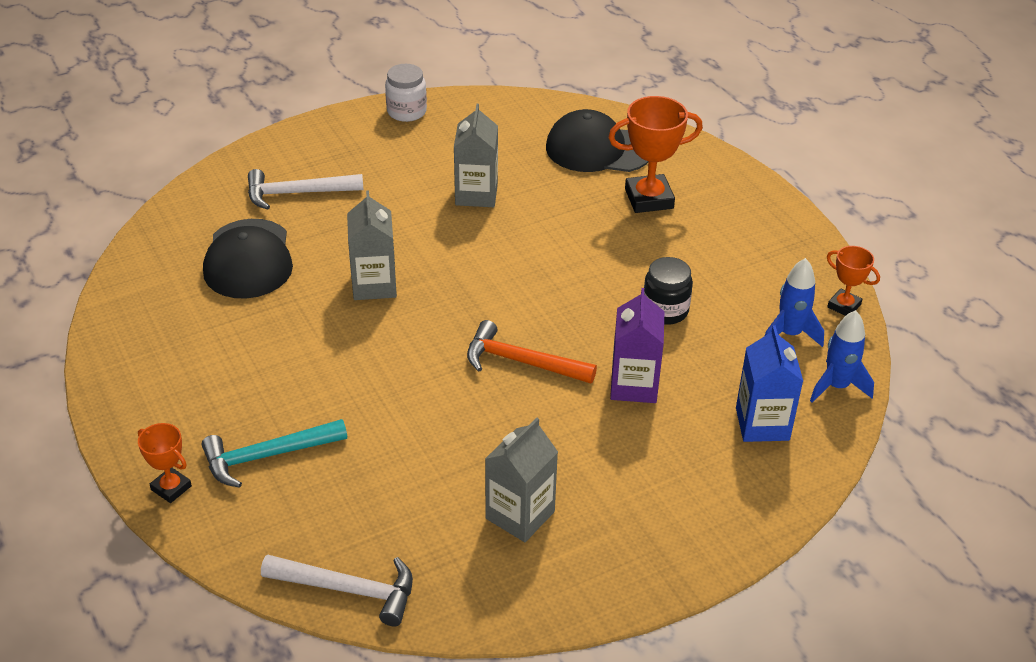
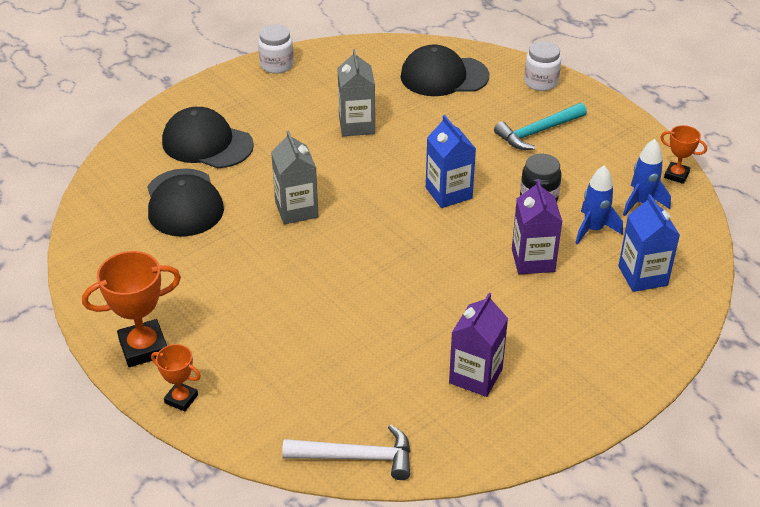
camera: 10 degrees left, 0 degrees up
(267, 456) = (254, 361): turquoise hammer -> turquoise hammer (538, 132)
(297, 193) = (207, 143): white hammer -> black cap
(520, 515) = (475, 376): grey carton -> purple carton
(521, 362) = (437, 255): orange hammer -> none
(558, 290) = (448, 193): none -> blue carton
(649, 199) = (497, 111): orange trophy -> orange trophy (143, 347)
(712, 171) = (541, 82): none -> white jar
(837, 386) = (690, 238): blue rocket -> blue rocket (593, 229)

